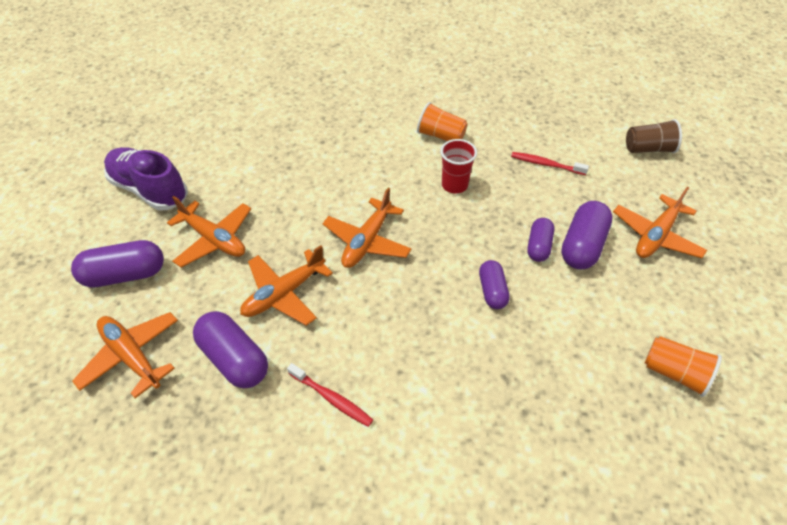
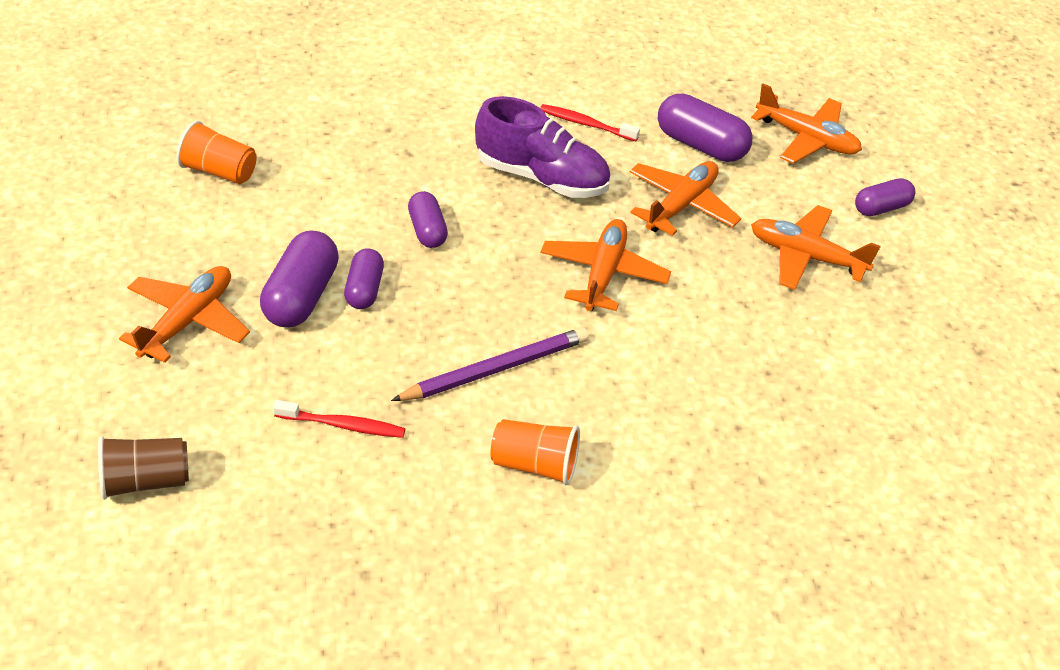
camera: 165 degrees right, 5 degrees down
(125, 274) = (881, 208): purple capsule -> purple capsule, size x0.62
(150, 190) = (945, 313): purple shoe -> purple shoe (541, 177)
(454, 185) = (495, 369): red cup -> purple pencil

